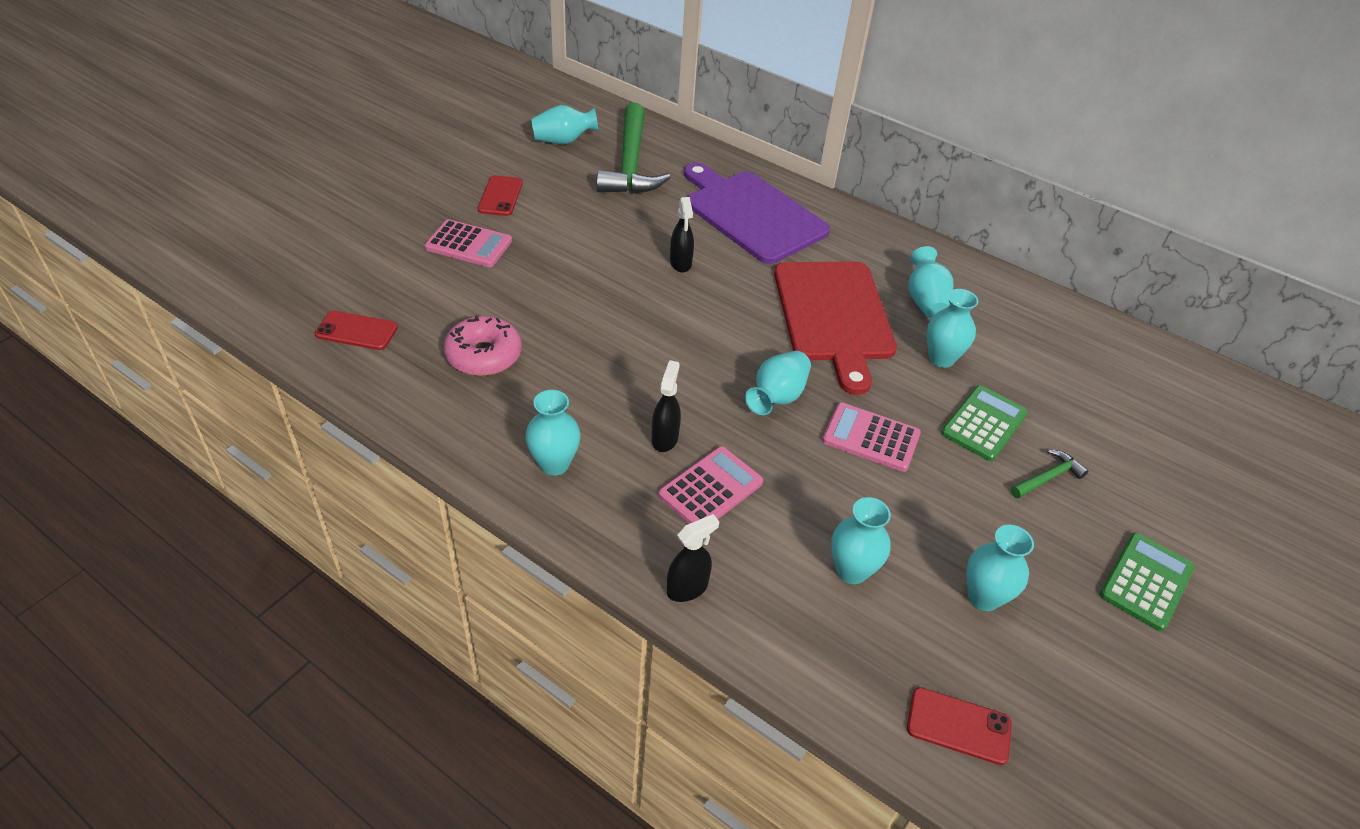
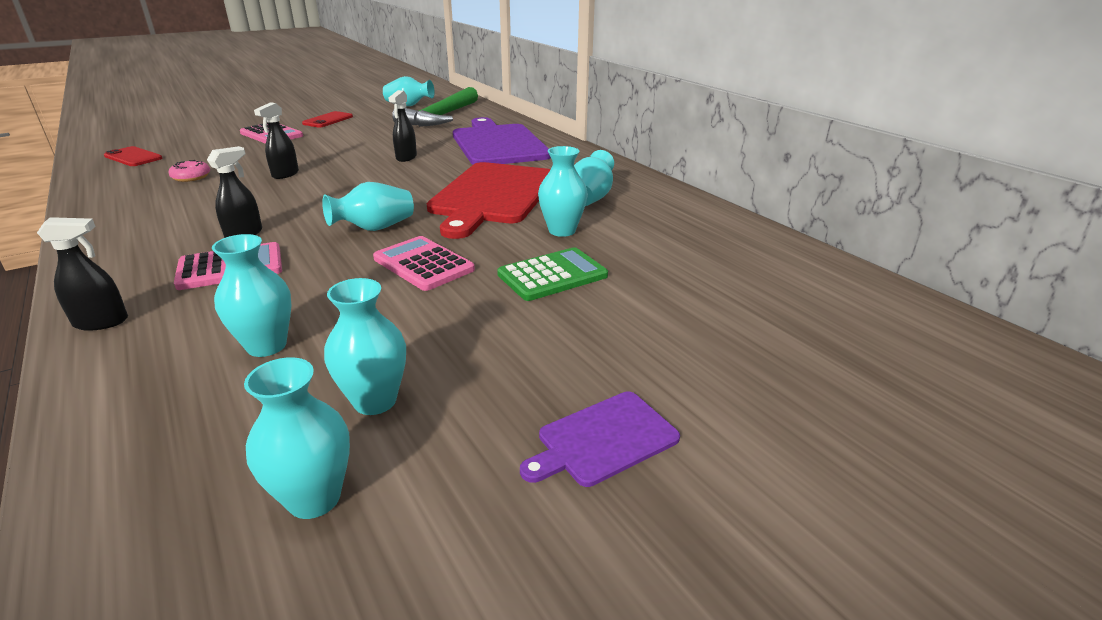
camera: 25 degrees right, 15 degrees down
(484, 355) = (191, 177): pink donut -> pink donut, size x0.58
(554, 464) = (137, 232): turquoise vase -> turquoise vase (314, 498)
(584, 325) = (285, 174): none -> black spray bottle
(958, 726) = (171, 514): red phone -> none
(1047, 477) = (577, 324): green hammer -> none
(1146, 581) = (603, 439): green calculator -> purple cutting board

